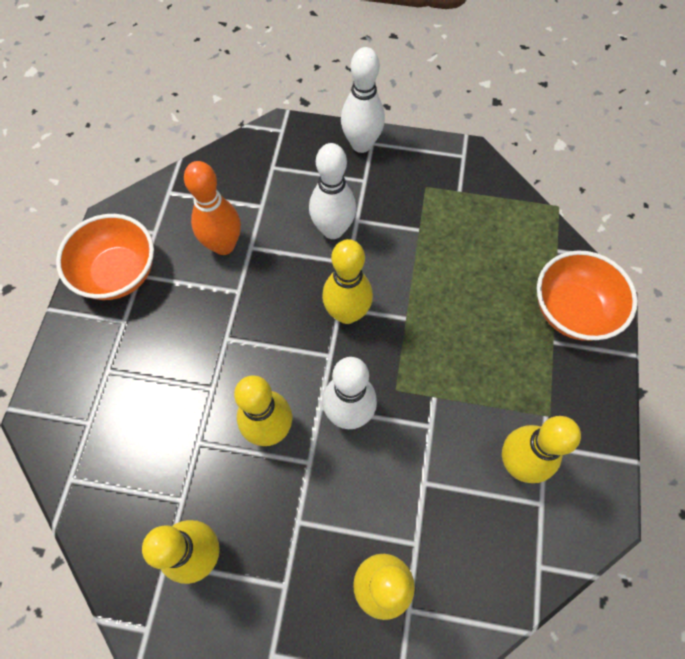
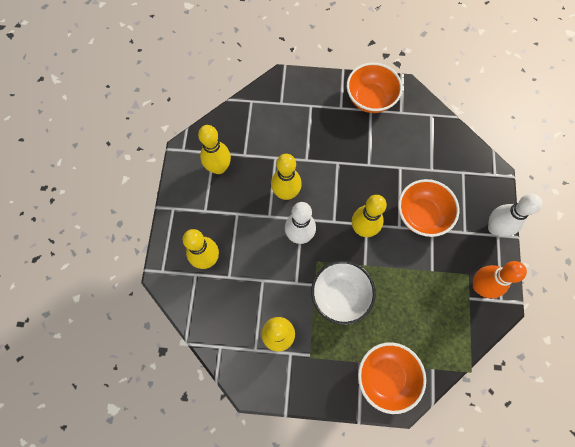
camera: 85 degrees right, 5 degrees up
(223, 245) = (398, 152): orange bowling pin -> orange bowling pin (480, 286)
(333, 229) = (421, 215): white bowling pin -> orange bowl
(453, 359) = (340, 296): none -> white bowl

